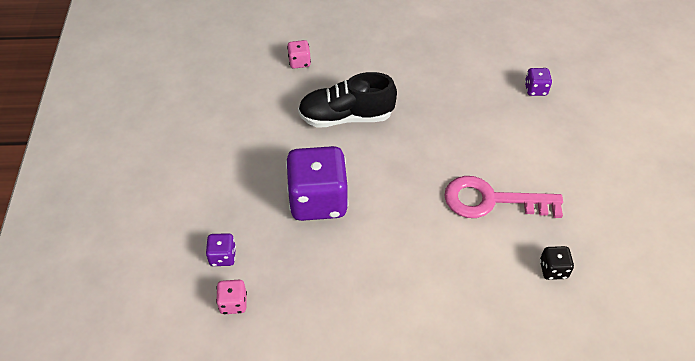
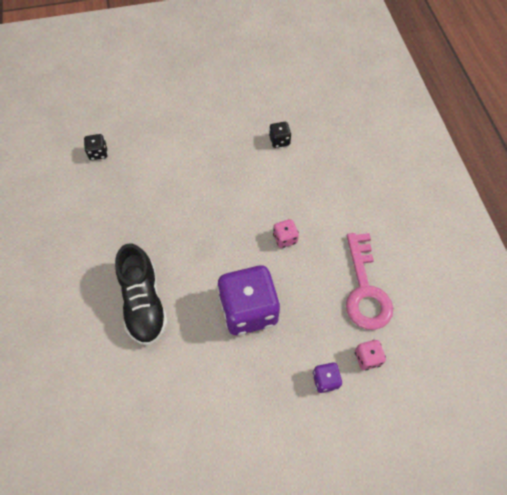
camera: 100 degrees left, 10 degrees up
(299, 62) = (65, 365): pink dice -> pink dice (285, 238)
(491, 200) = (225, 180): pink key -> pink key (365, 290)
(535, 89) = (98, 153): purple dice -> black dice

